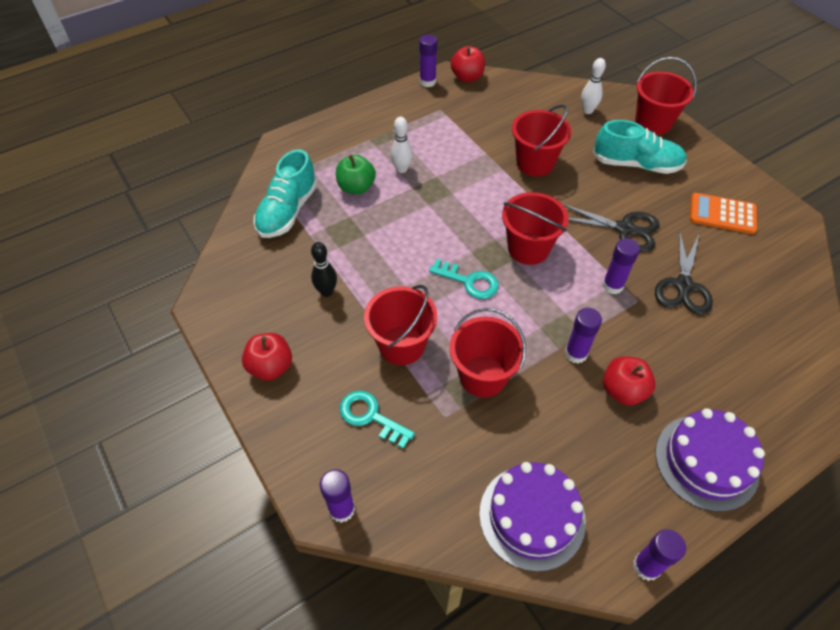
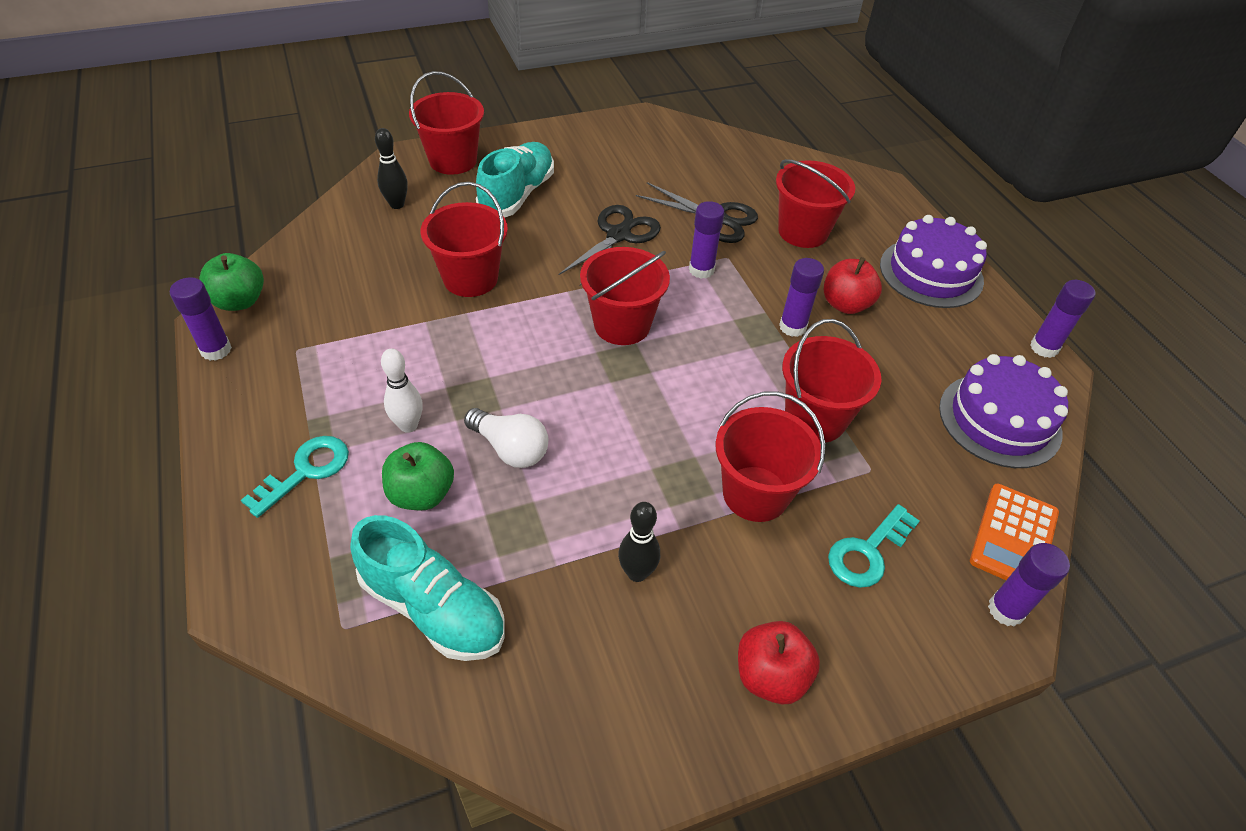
camera: 80 degrees left, 5 degrees down
(399, 216) = (510, 449): none -> white light bulb
(467, 77) = (240, 301): red apple -> green apple
(469, 281) = (661, 396): turquoise key -> turquoise key (306, 471)
(587, 111) = (397, 204): white bowling pin -> black bowling pin
(705, 351) = (803, 232): none -> red bucket
(722, 214) = (622, 160): orange calculator -> orange calculator (1013, 537)

